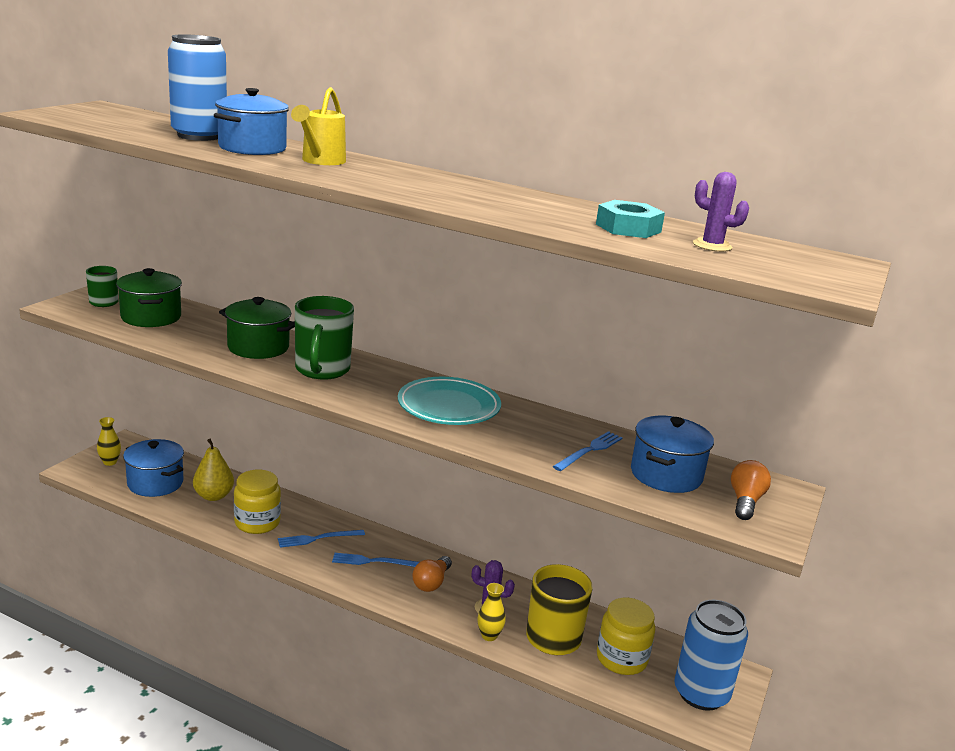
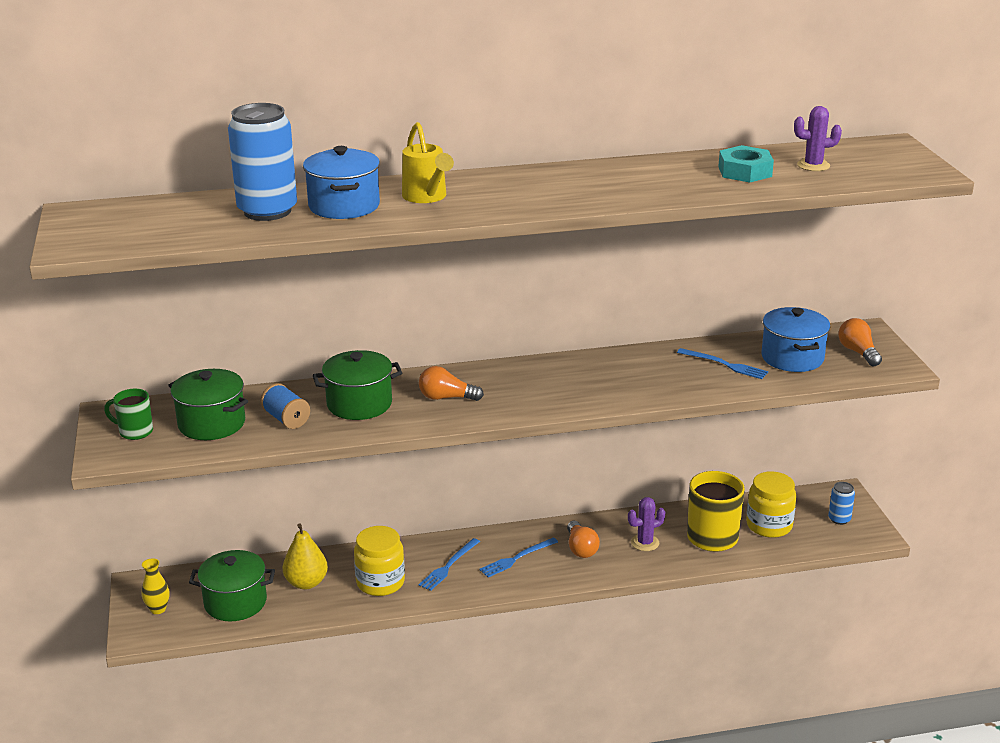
camera: 35 degrees left, 5 degrees up
(155, 483) = (235, 602): blue pot -> green pot
(196, 334) = (286, 419): none -> blue spool
(322, 370) = (446, 398): green mug -> orange light bulb
(448, 407) = (587, 380): turquoise plate -> none
(489, 636) = (671, 562): yellow vase -> none
(589, 450) = (725, 364): blue fork -> blue fork turned 120 degrees clockwise
(701, 693) = (839, 519): blue can -> blue can, size x0.47

